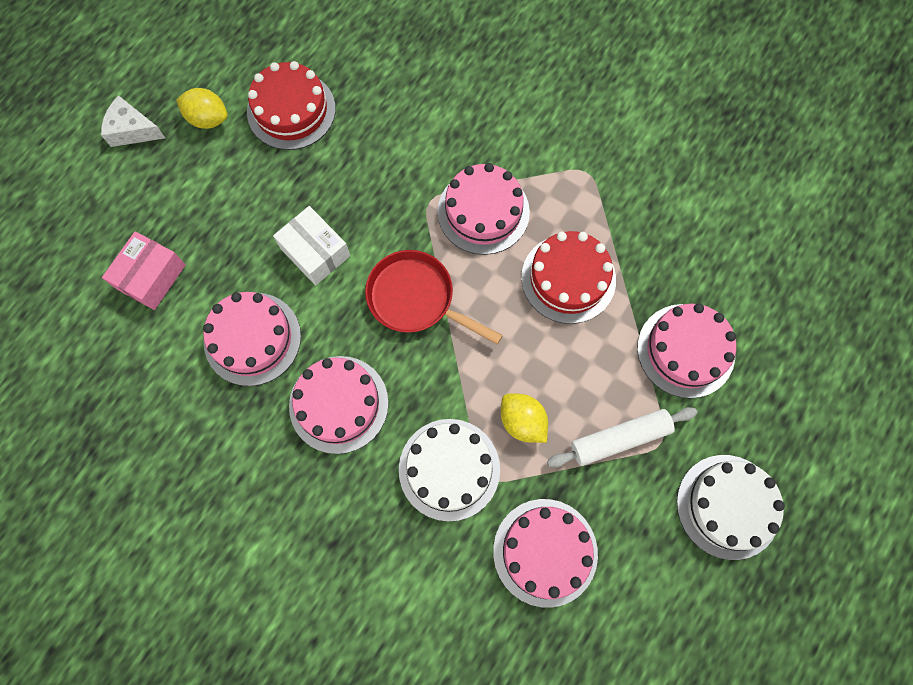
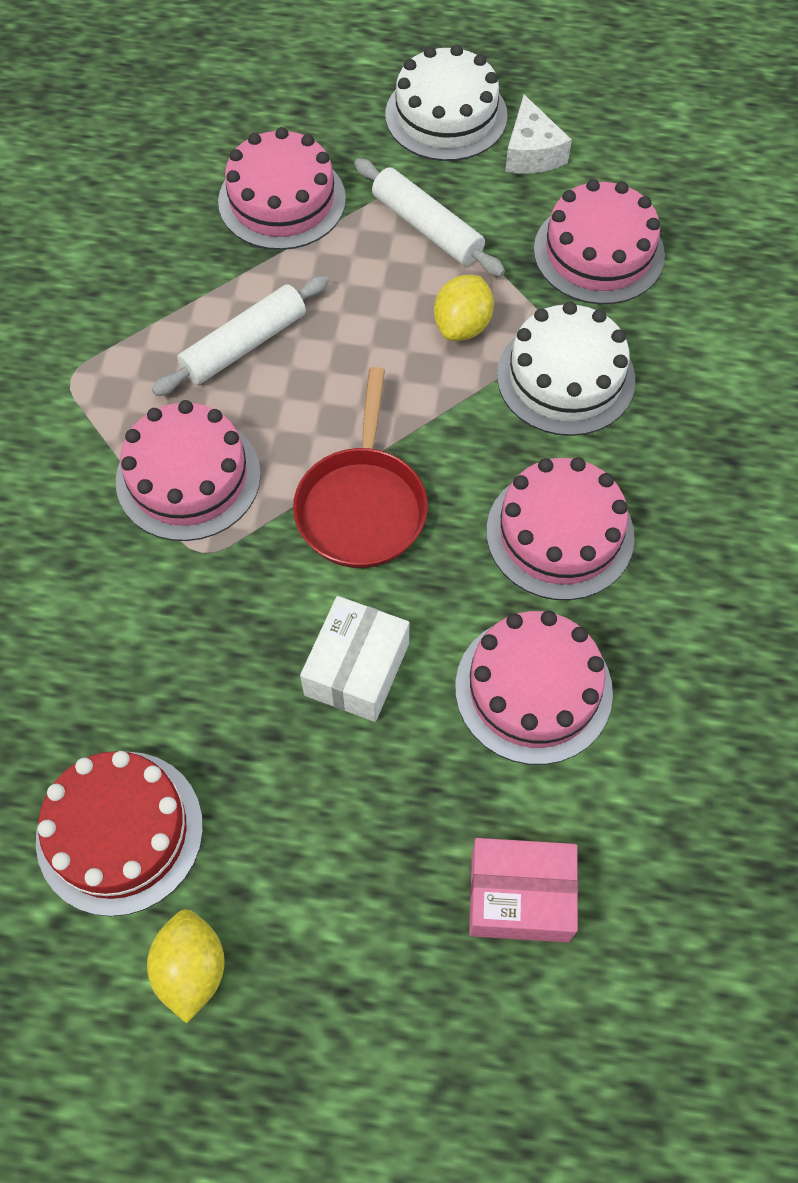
camera: 115 degrees left, 10 degrees down
(132, 130) = (270, 1101): white cheese -> white cheese (532, 152)
(568, 278) = (244, 345): red cake -> white rolling pin

